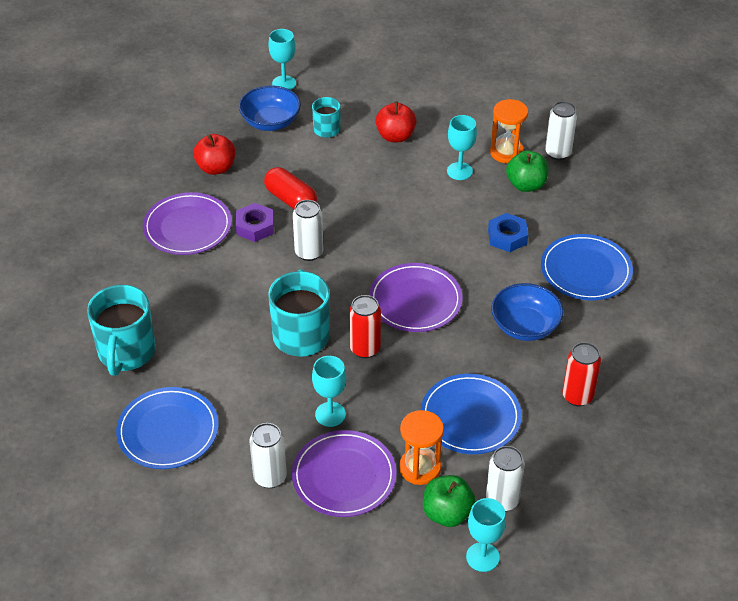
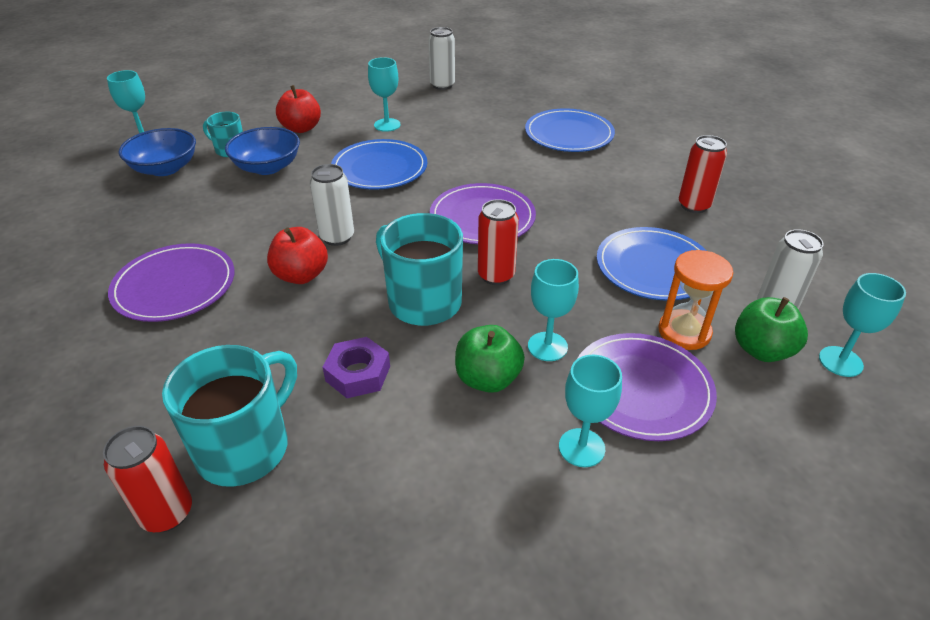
camera: 45 degrees left, 5 degrees down
(67, 359) = (167, 513): none -> red can
(126, 352) = (245, 447): turquoise mug -> turquoise mug turned 105 degrees counterclockwise
(168, 431) = (408, 492): blue plate -> blue plate (379, 168)
(216, 168) = (147, 225): red apple -> red apple (301, 275)
(255, 227) = (253, 247): purple nut -> purple nut (358, 373)
(270, 477) = (581, 447): white can -> turquoise goblet
(291, 200) = (263, 210): red capsule -> none
(506, 152) = (405, 100): orange hourglass -> none
(507, 237) = (485, 143): blue nut -> none
(525, 326) = (587, 186): blue bowl -> blue bowl (267, 167)
(526, 185) = (449, 110): green apple -> green apple (487, 379)

